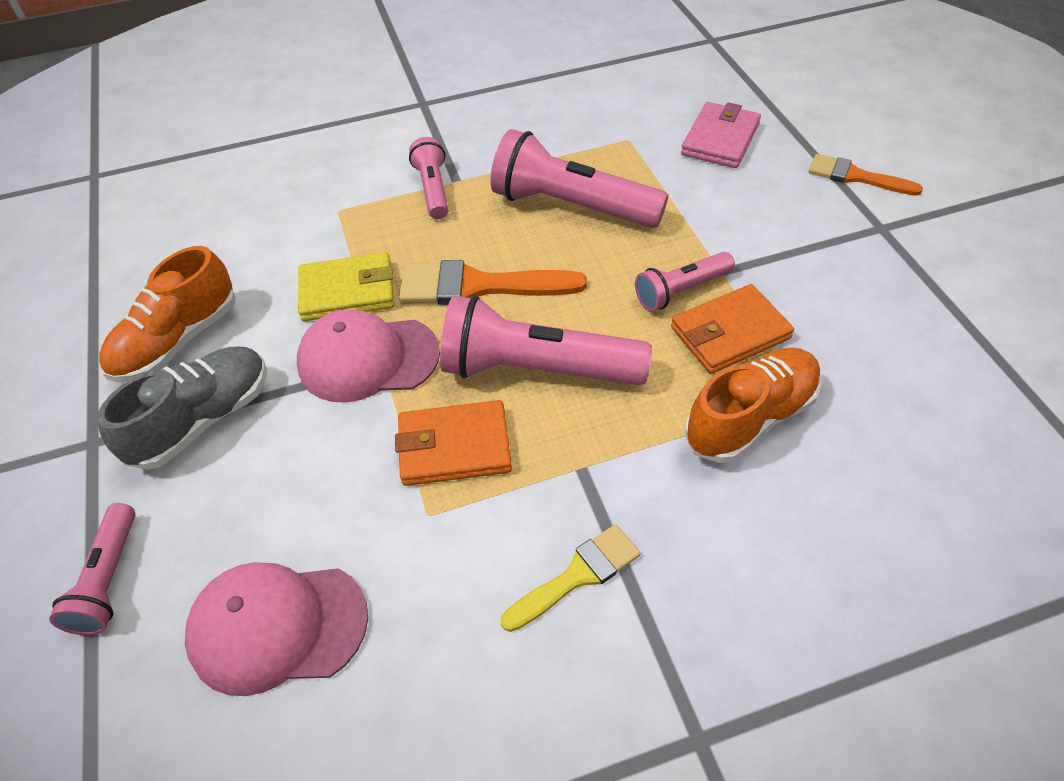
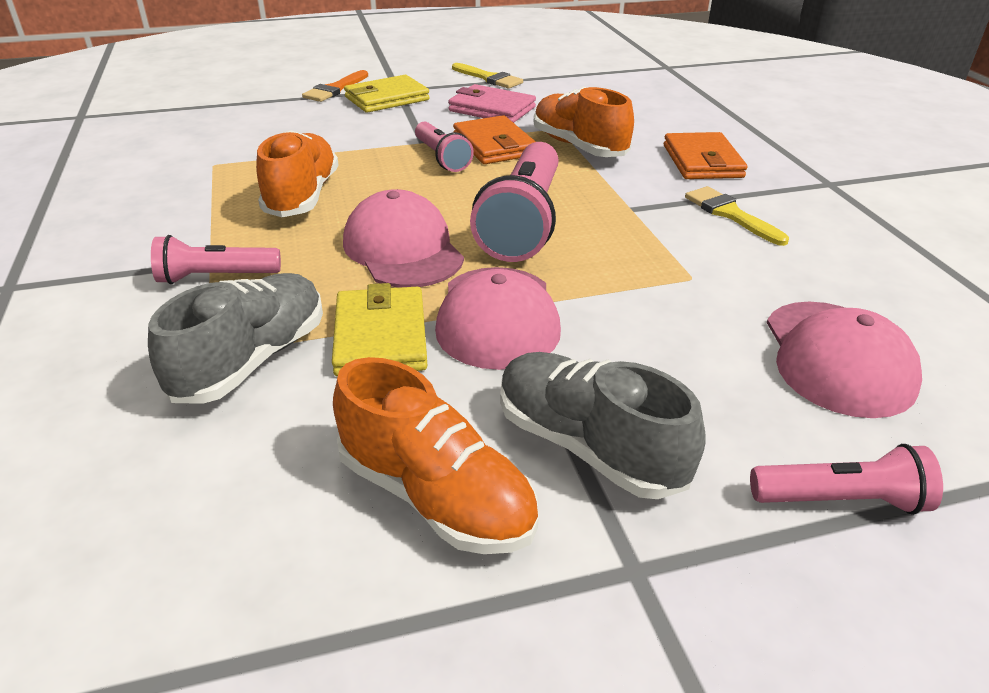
camera: 90 degrees left, 15 degrees down
(327, 231) = (252, 360): none -> grey shoe
(454, 447) = (615, 264): orange wallet -> orange wallet (702, 161)
(478, 286) = (403, 249): orange brush -> pink cap
(572, 206) = (302, 196): pink flashlight -> orange shoe
(720, 139) = (249, 127): pink wallet -> pink wallet (492, 109)
(843, 223) = (387, 99): none -> yellow wallet
(972, 311) = (489, 78): none -> yellow brush

